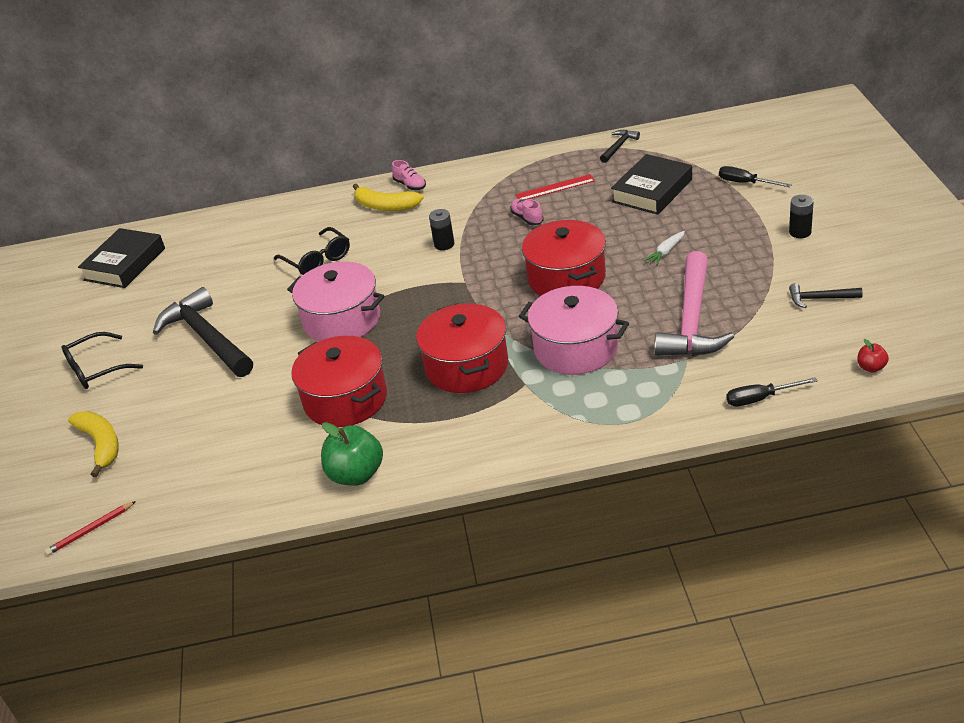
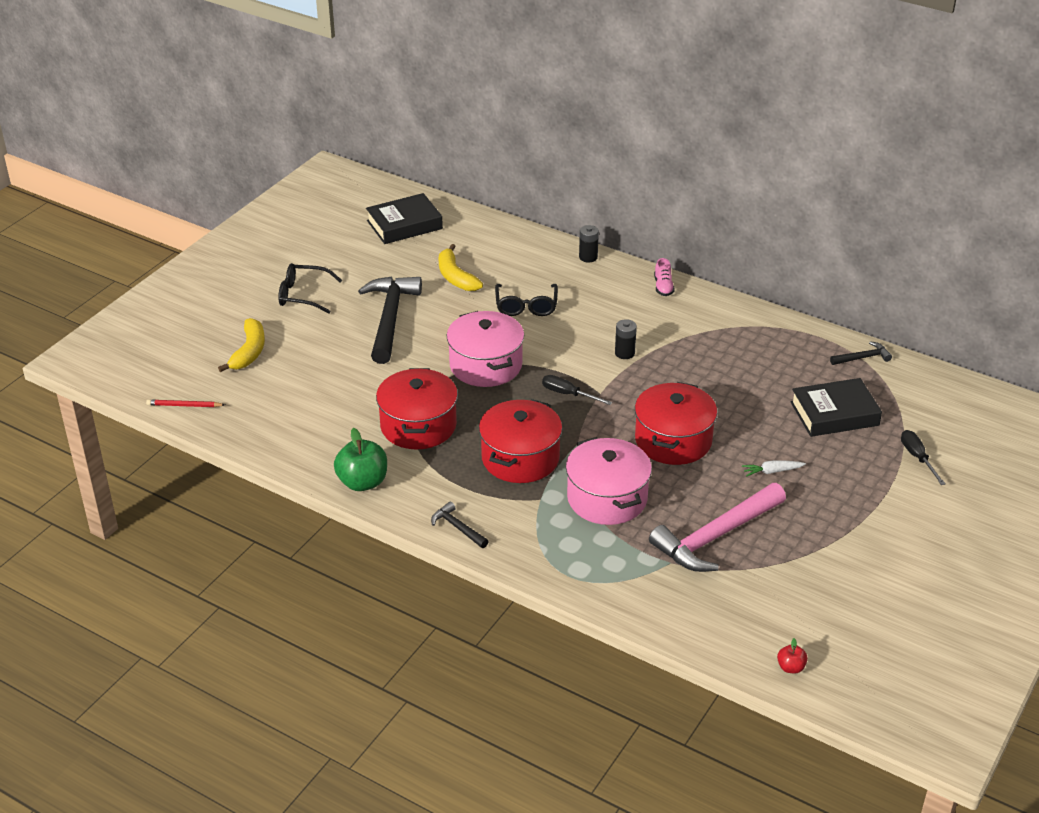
camera: 35 degrees right, 0 degrees up
(385, 206) = (624, 293): yellow banana -> yellow banana (455, 277)
(527, 218) = (710, 372): pink shoe -> none
(555, 188) = (764, 361): red ruler -> none
(760, 399) = (679, 628): black screwdriver -> black screwdriver (568, 394)
(800, 232) = (898, 528): black battery -> black battery (588, 257)
(820, 298) = (833, 590): black hammer -> black hammer (458, 527)

